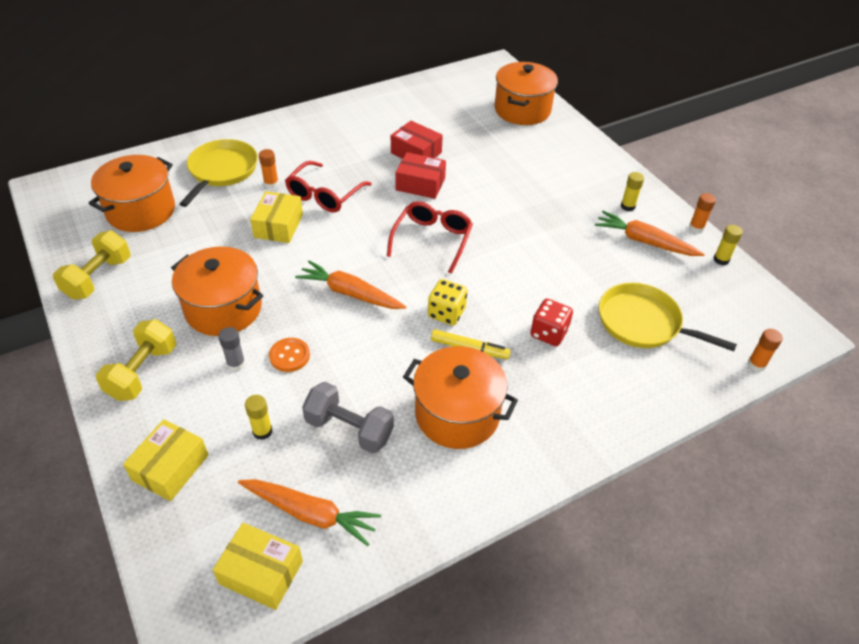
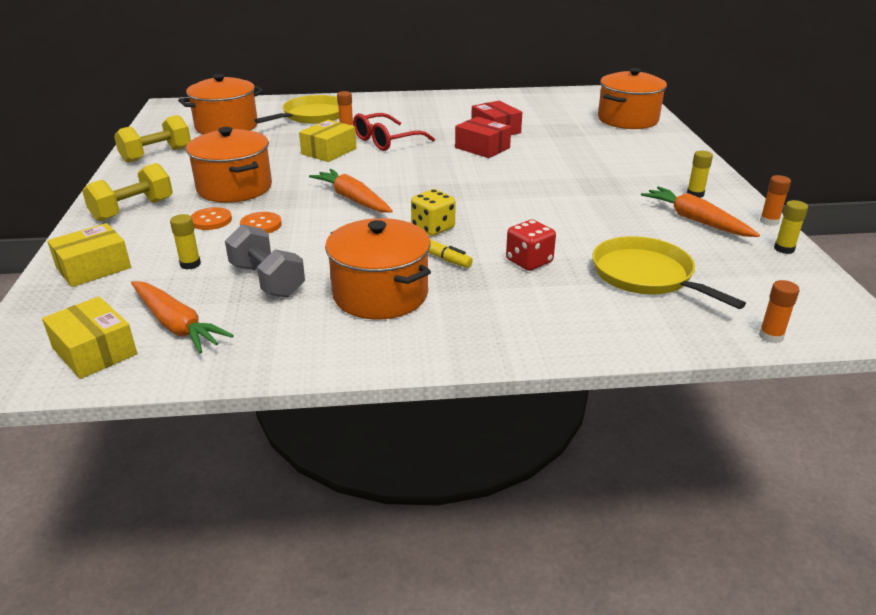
camera: 25 degrees right, 15 degrees down
(236, 364) = (211, 220): grey glue stick -> orange button
(432, 240) = (462, 181): red glasses -> none

